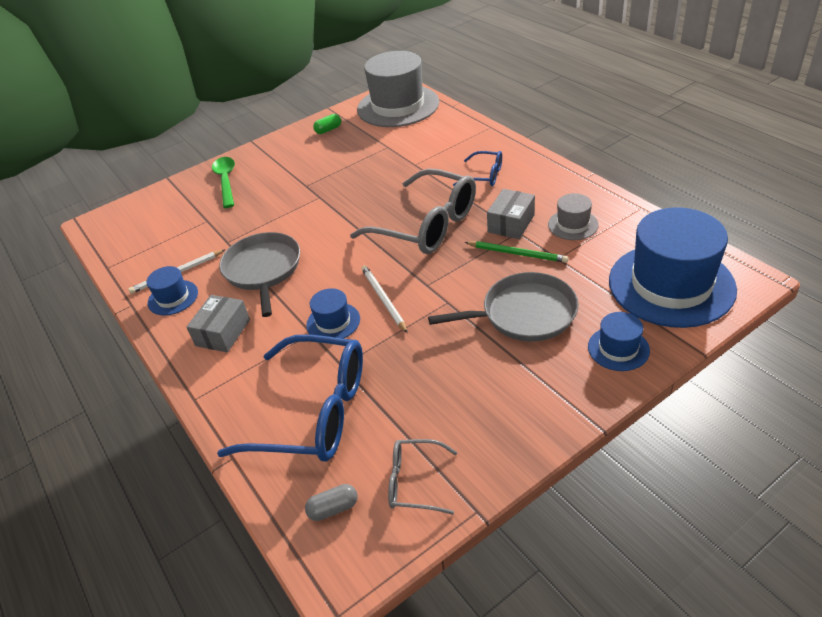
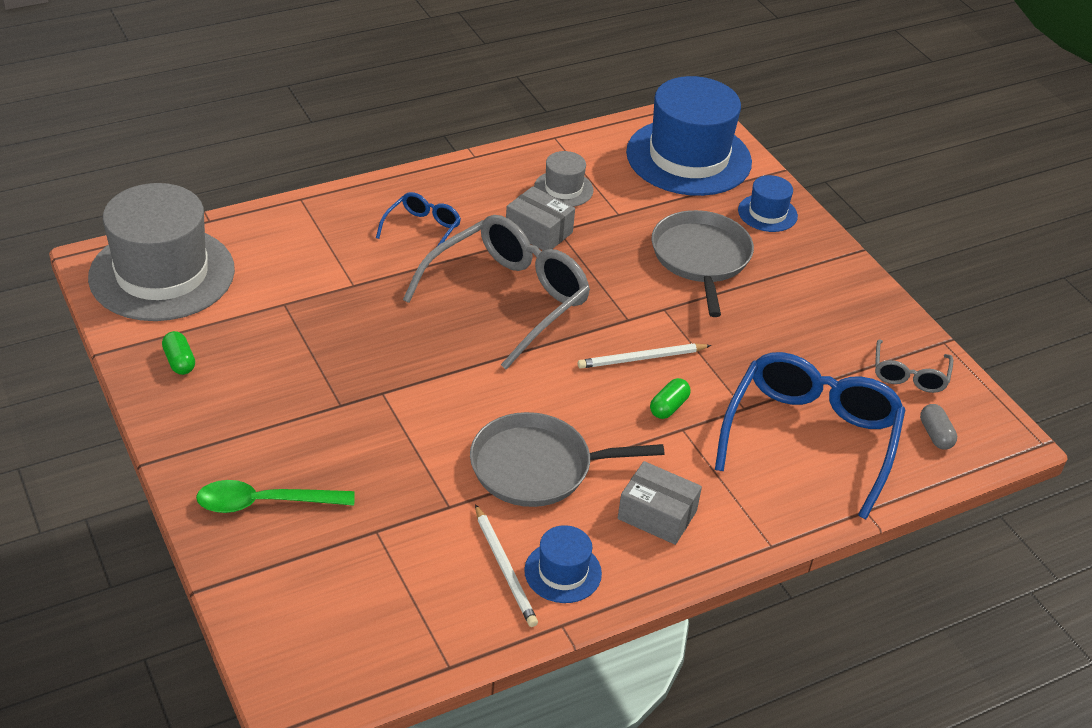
camera: 90 degrees left, 0 degrees up
(333, 322) = (668, 407): blue hat -> green capsule
(517, 253) = (598, 240): green pencil -> none

